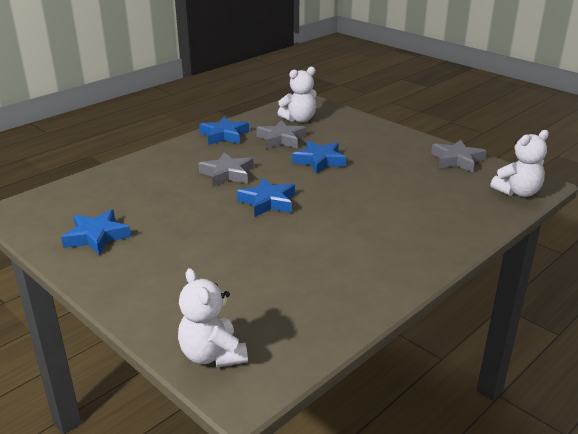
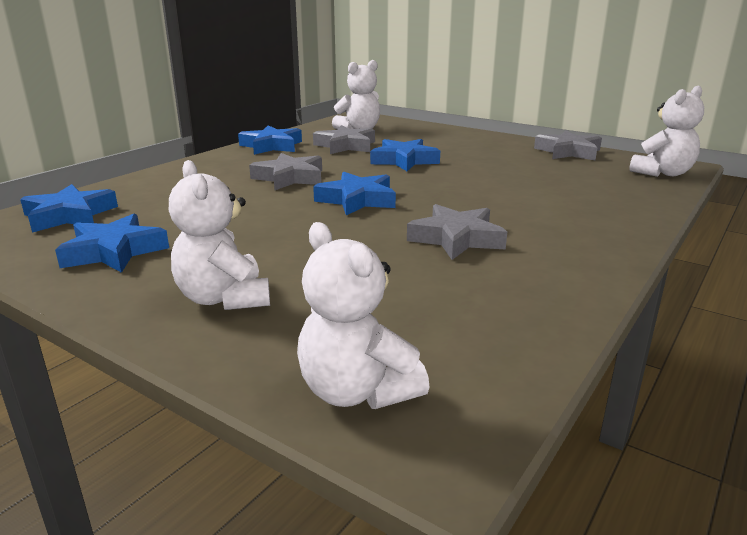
camera: 10 degrees left, 5 degrees down
(72, 200) = (70, 215): none -> blue star
(156, 282) = (224, 298): none -> white teddy bear
(321, 246) = (456, 238): none -> grey star

